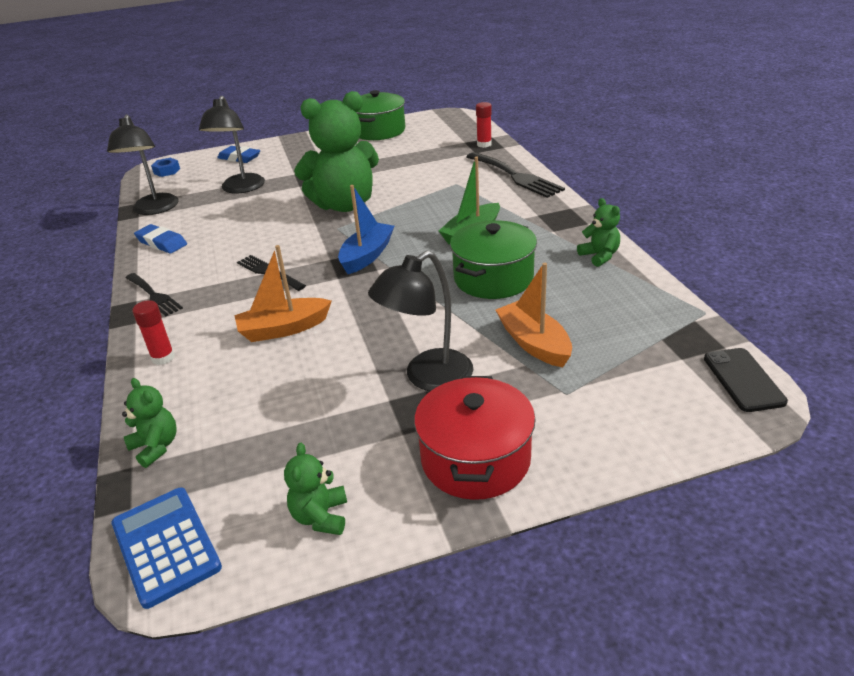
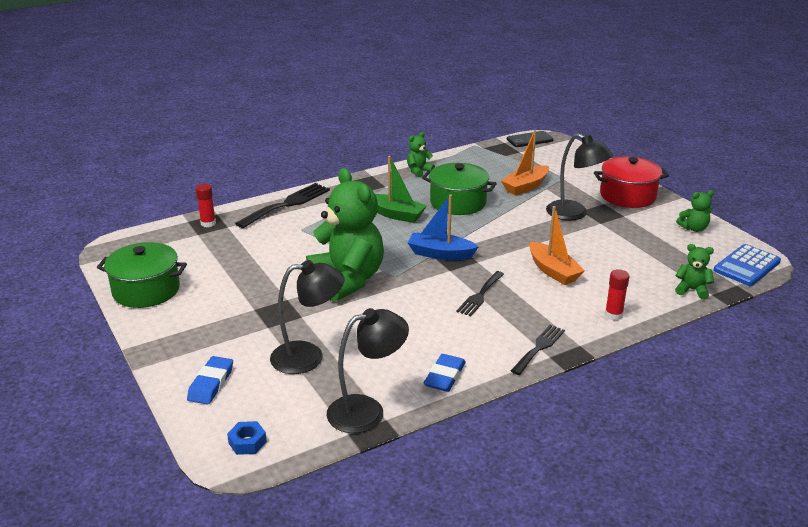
camera: 105 degrees left, 5 degrees down
(156, 447) = (692, 290): green teddy bear -> green teddy bear turned 75 degrees clockwise

